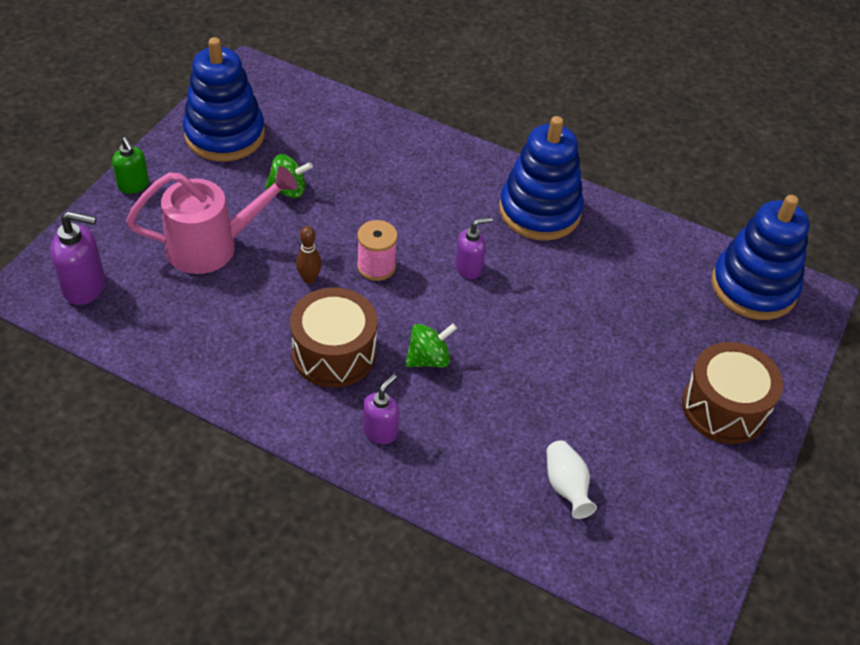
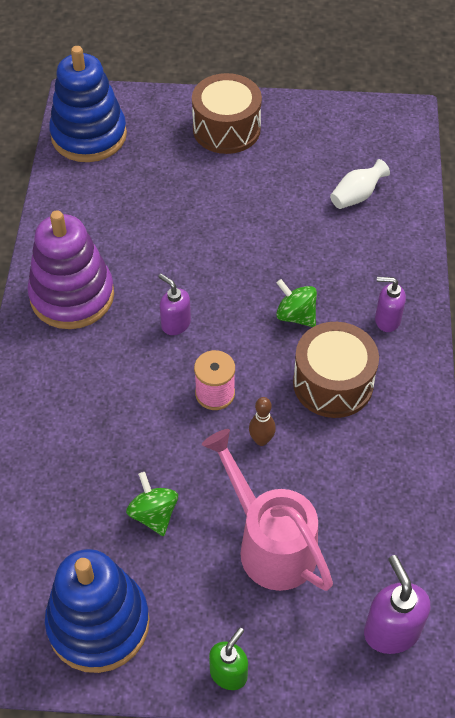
camera: 110 degrees left, 5 degrees up
(539, 211) = (72, 296): blue stacking toy -> purple stacking toy

